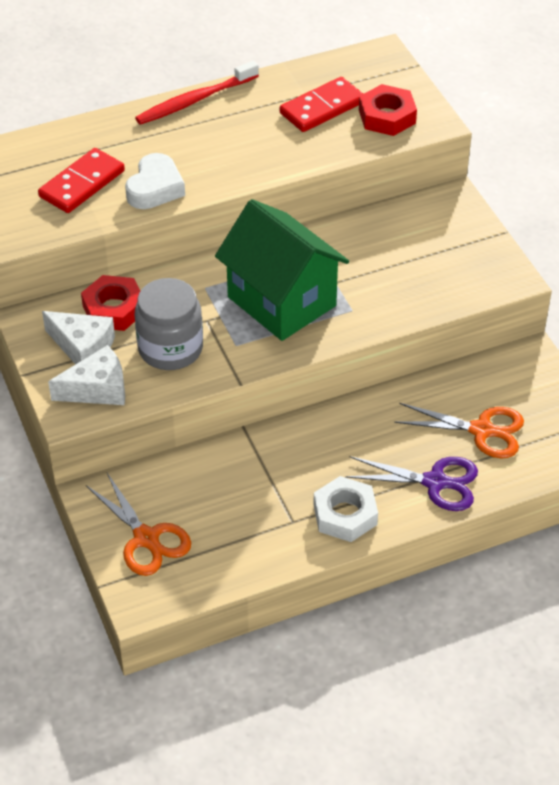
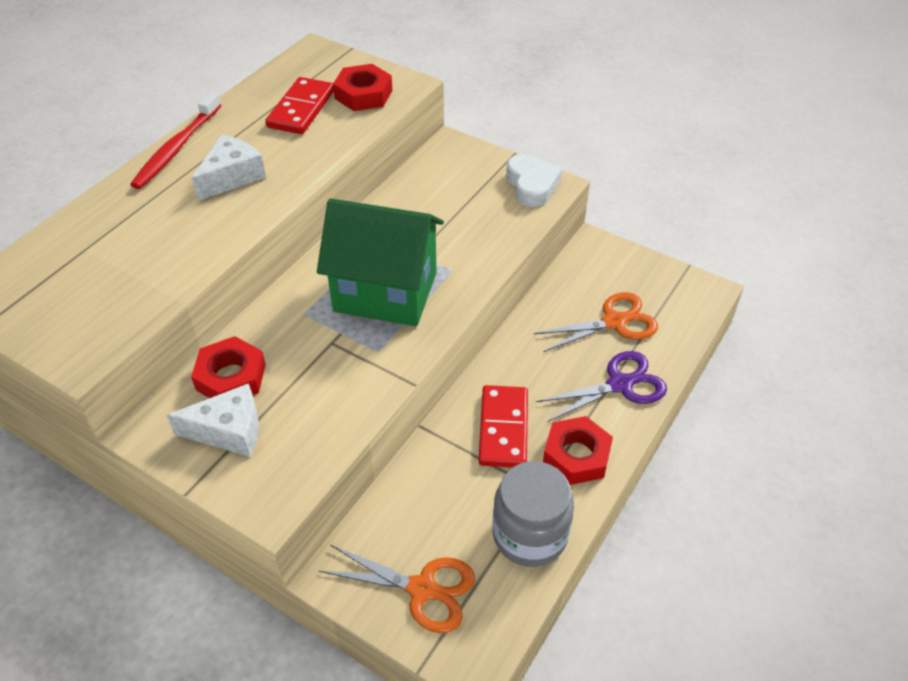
camera: 35 degrees left, 0 degrees up
(82, 184) = (122, 267): red domino -> red domino (503, 429)
(97, 389) = (279, 465): white cheese -> white cheese (231, 177)
(155, 188) = (203, 238): white heart -> white heart (532, 185)
(170, 348) = (319, 386): grey jar -> grey jar (530, 534)
(345, 514) = (576, 456): white nut -> red nut

